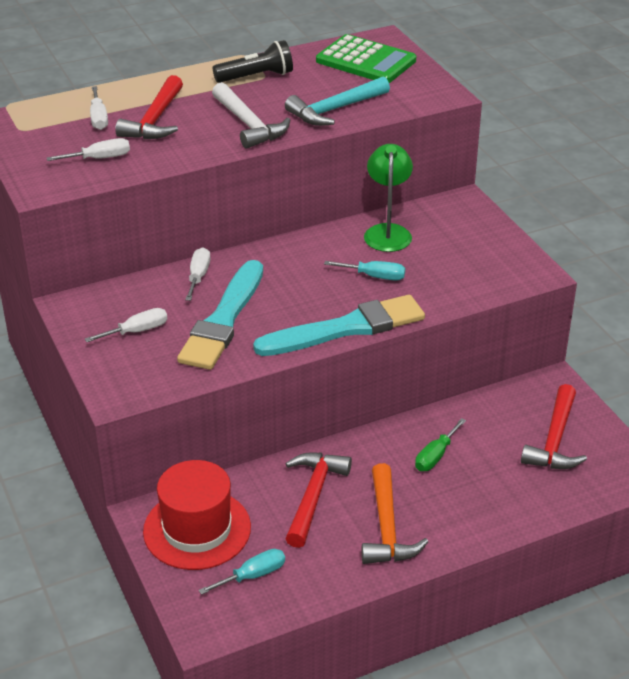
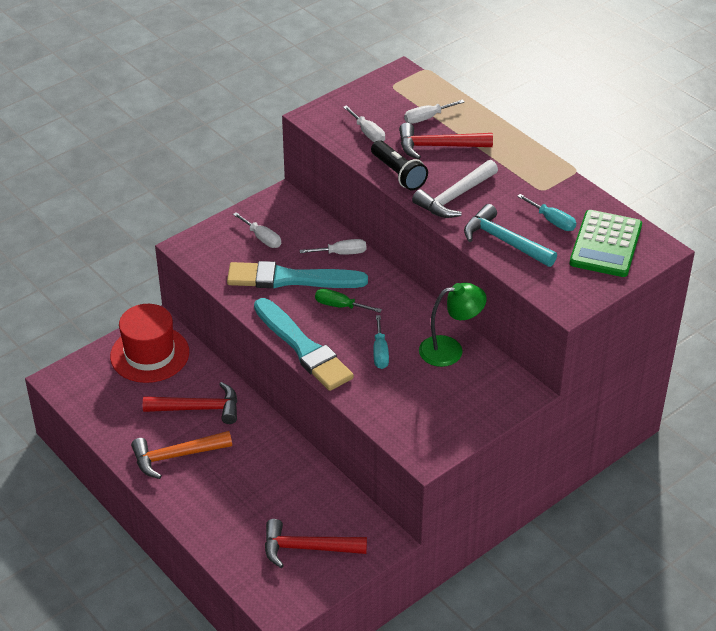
camera: 75 degrees right, 5 degrees up
(253, 575) = (112, 392): turquoise screwdriver -> turquoise screwdriver (552, 221)
(256, 77) = (539, 185): black flashlight -> black flashlight (398, 174)
(435, 456) = (264, 473): green screwdriver -> green screwdriver (340, 306)

